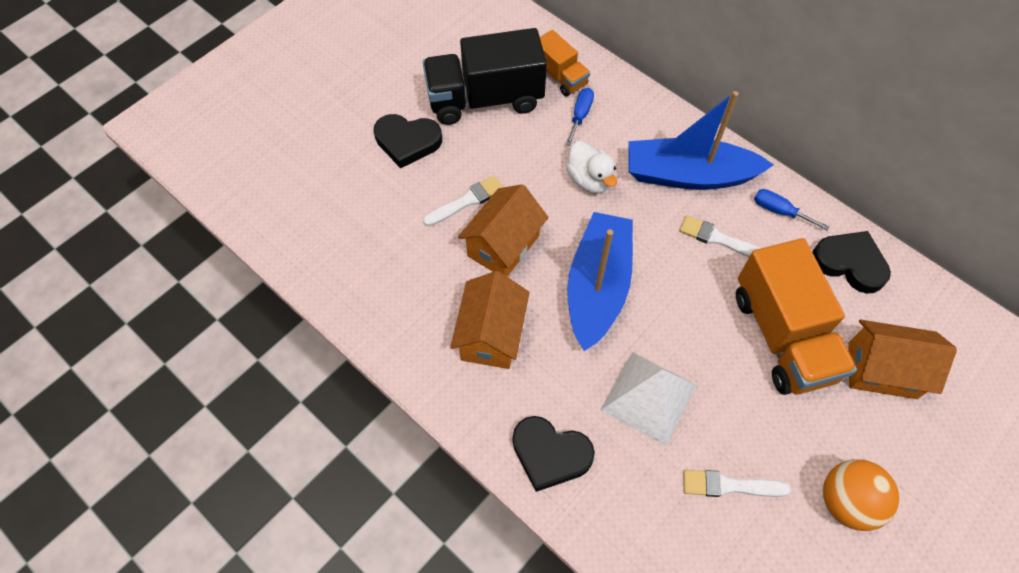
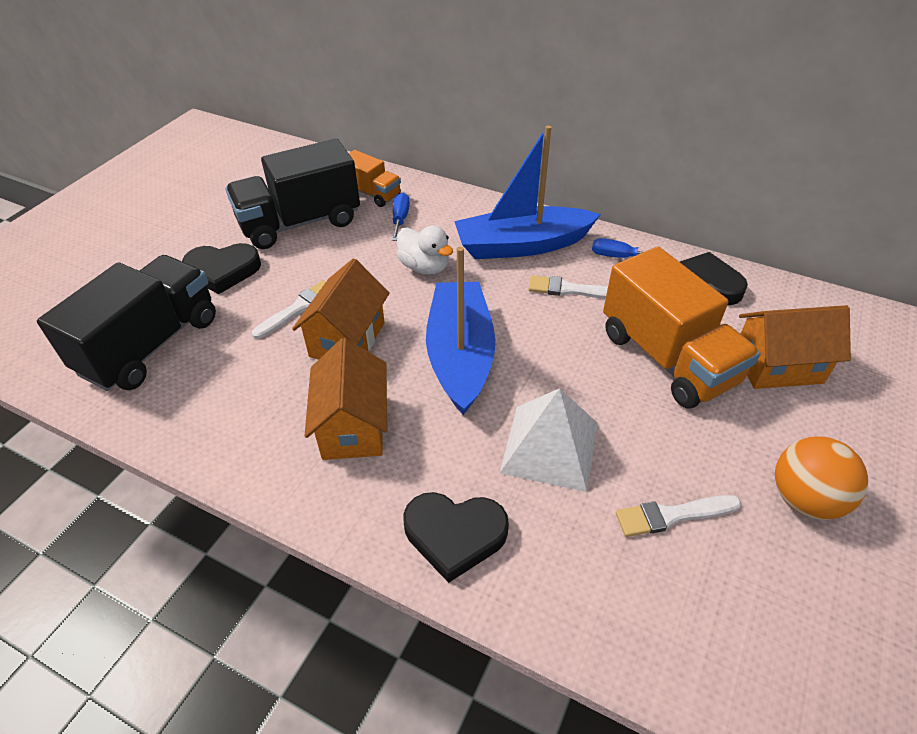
camera: 15 degrees left, 15 degrees down
(338, 211) = (151, 345): none -> black truck

